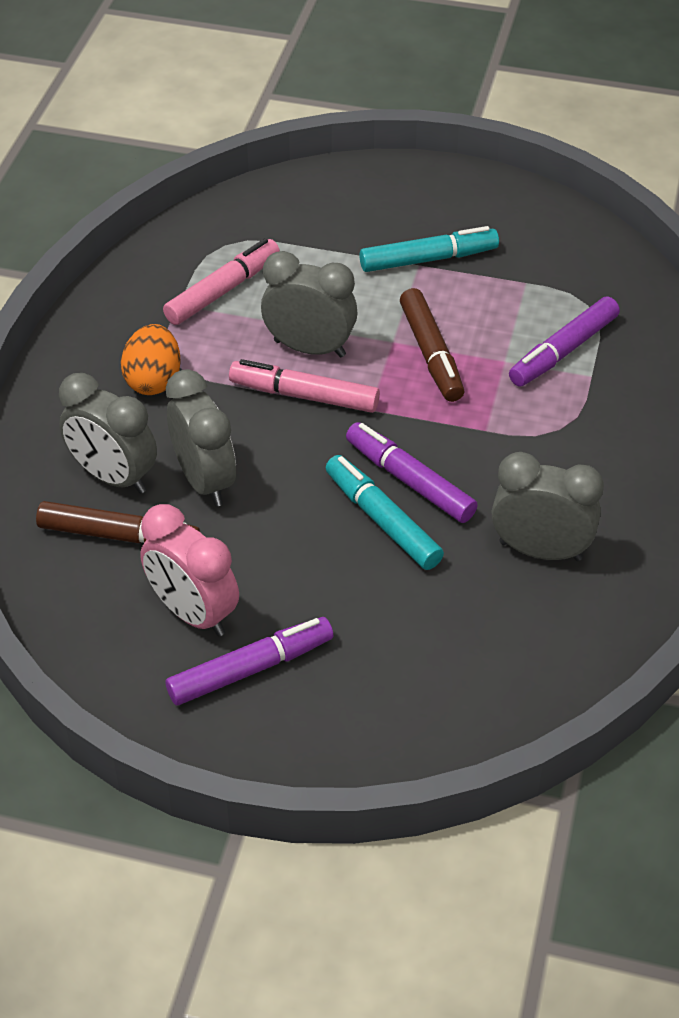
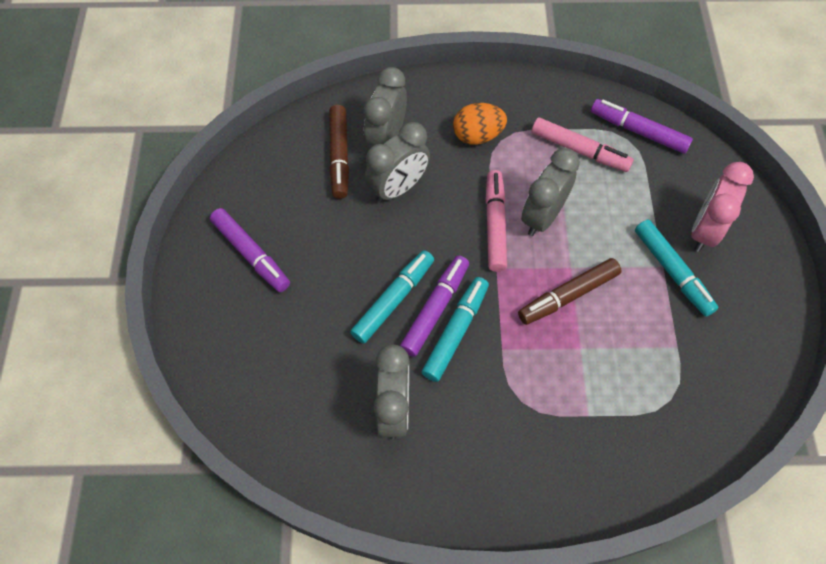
camera: 75 degrees right, 15 degrees up
(193, 613) = (288, 212): pink clock -> pink clock (704, 231)
(309, 348) = (542, 216): grey clock -> grey clock turned 150 degrees counterclockwise
(449, 468) = (455, 332): none -> turquoise marker
(563, 351) = (608, 389): purple marker -> purple marker (638, 131)

